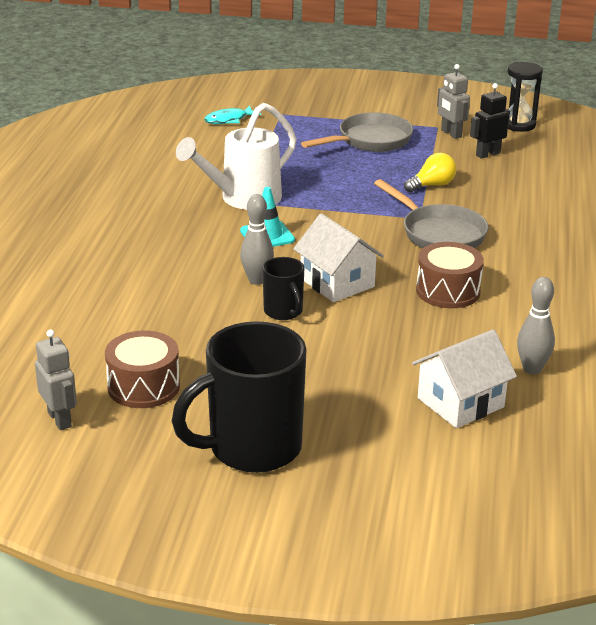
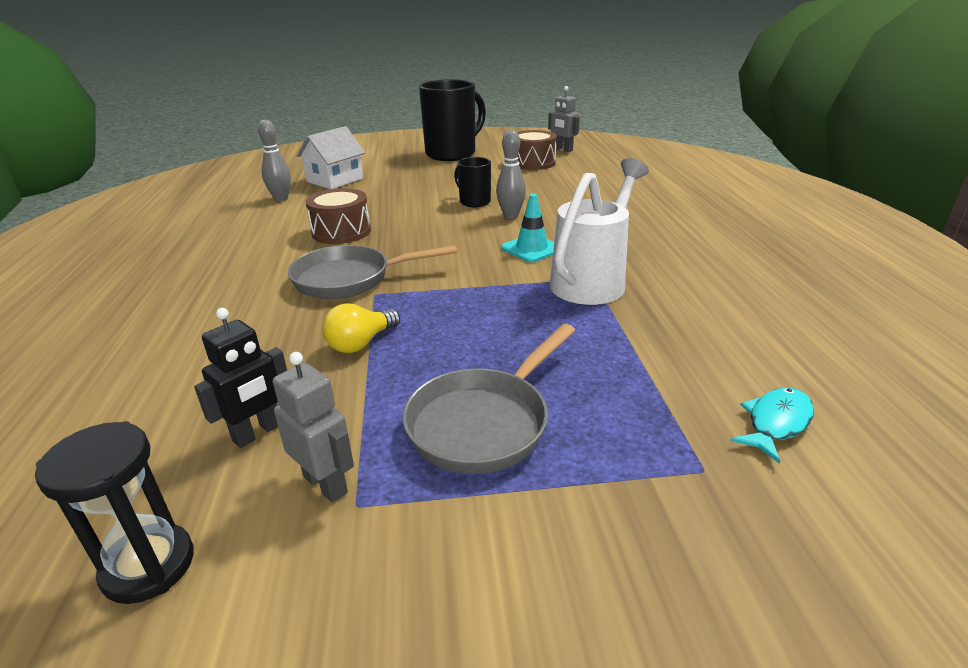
camera: 165 degrees right, 0 degrees up
(337, 283) = (441, 224): white house -> none
(439, 233) = (350, 279): grey pan -> grey pan turned 45 degrees counterclockwise

